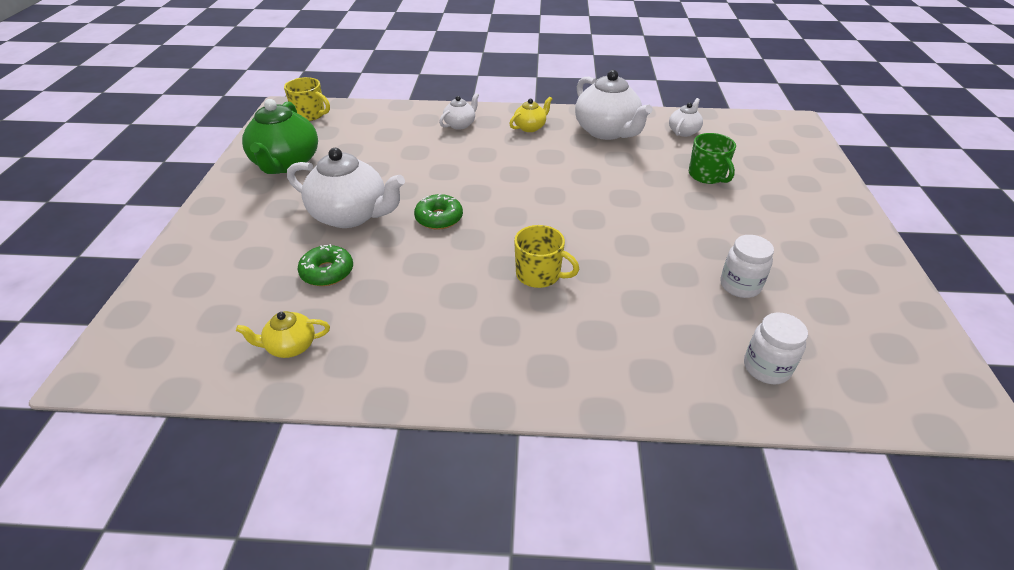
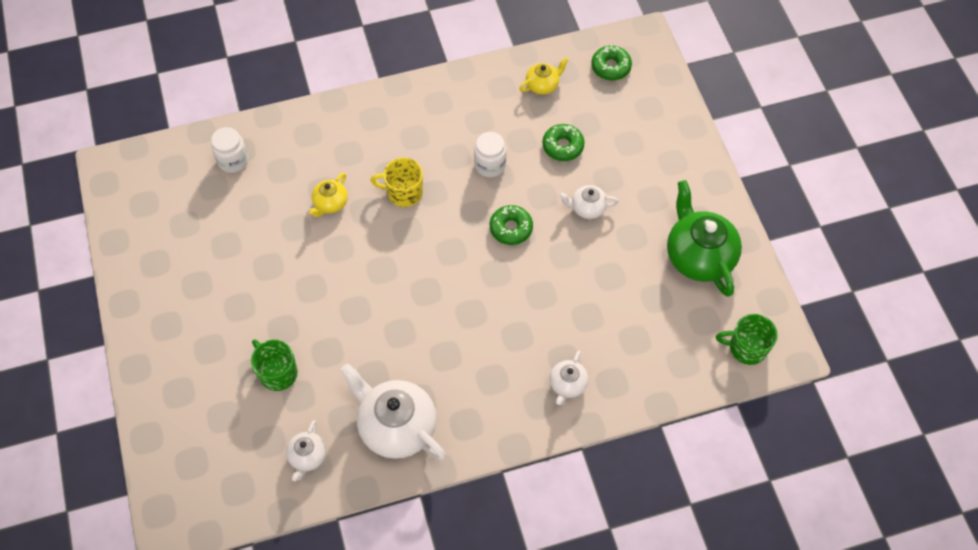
camera: 160 degrees right, 20 degrees up
(183, 343) = (610, 67): none -> green donut
(310, 115) = (746, 348): yellow mug -> green mug
(350, 215) = (587, 208): white teapot -> white teapot, size x0.50
(530, 127) = (486, 406): yellow teapot -> yellow teapot (330, 203)
(740, 286) = (248, 228): white jar -> white jar (490, 165)

